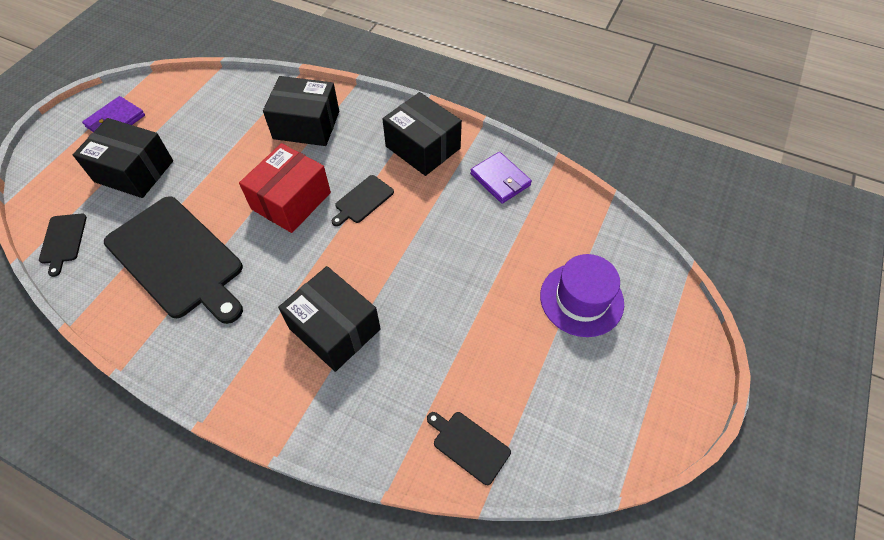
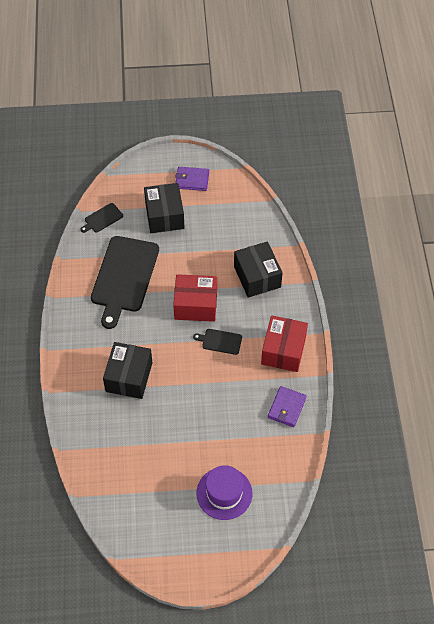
camera: 60 degrees right, 0 degrees up
(423, 147) = (283, 350): black box -> red box
(469, 445) = (102, 475): black cutting board -> none

